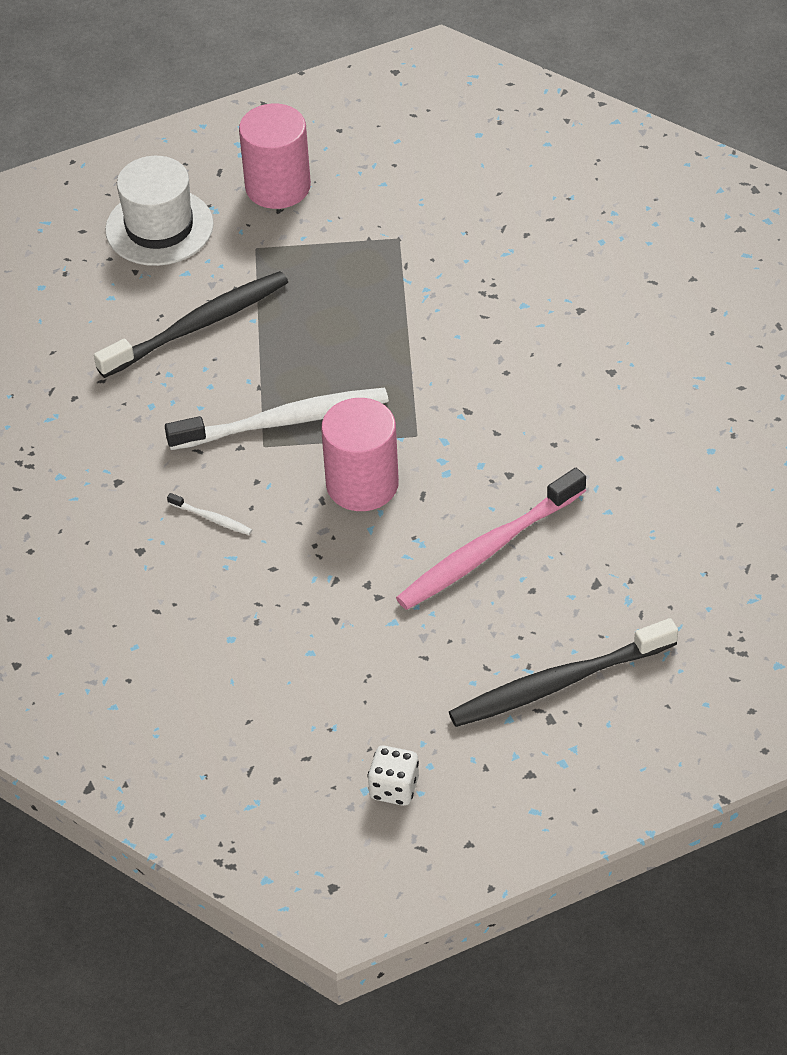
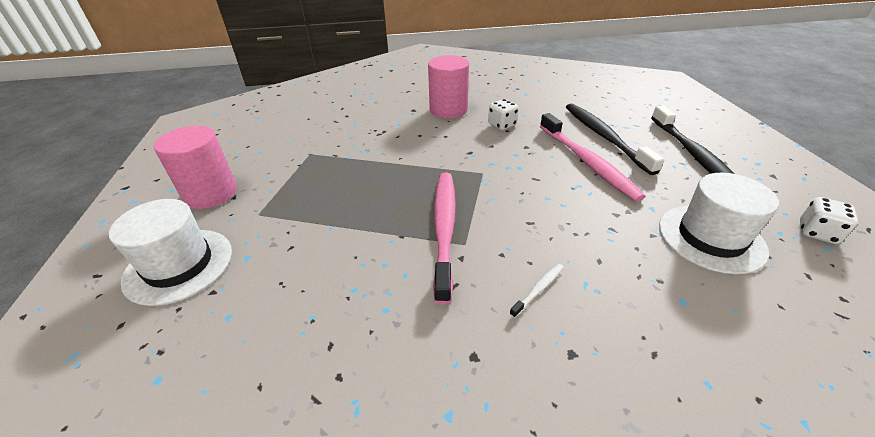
camera: 75 degrees left, 10 degrees down
(198, 325) = (312, 260): black toothbrush -> black toothbrush (604, 137)
(284, 421) = (444, 228): white toothbrush -> pink toothbrush
(347, 676) = (710, 238): none -> white hat
(362, 484) = (520, 201): pink cylinder -> pink cylinder (448, 110)
(569, 434) = (502, 125): none -> white dice

